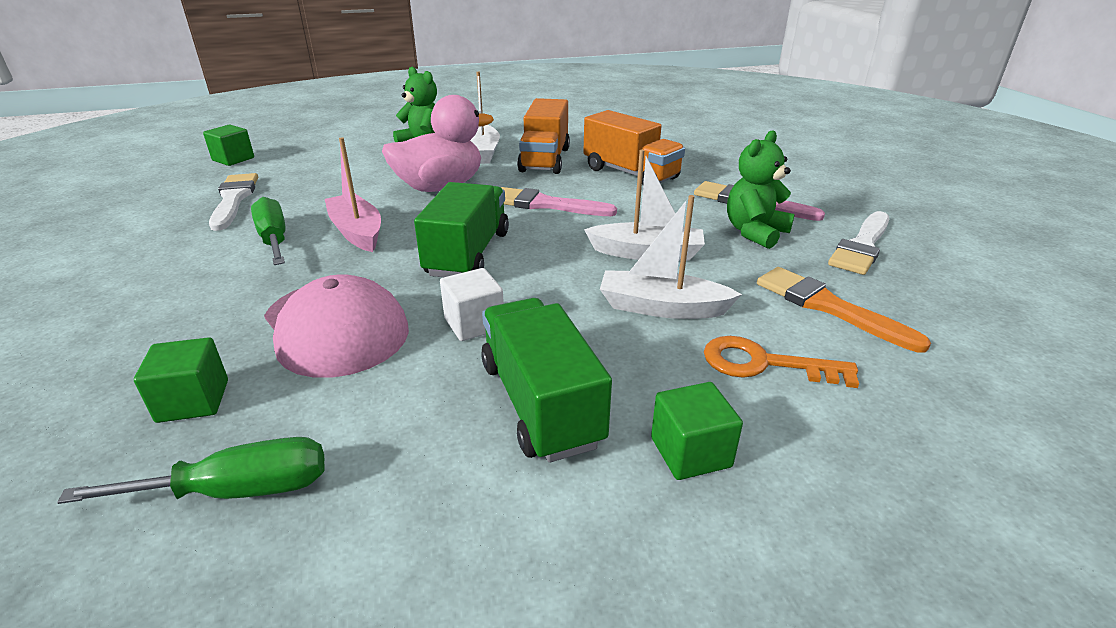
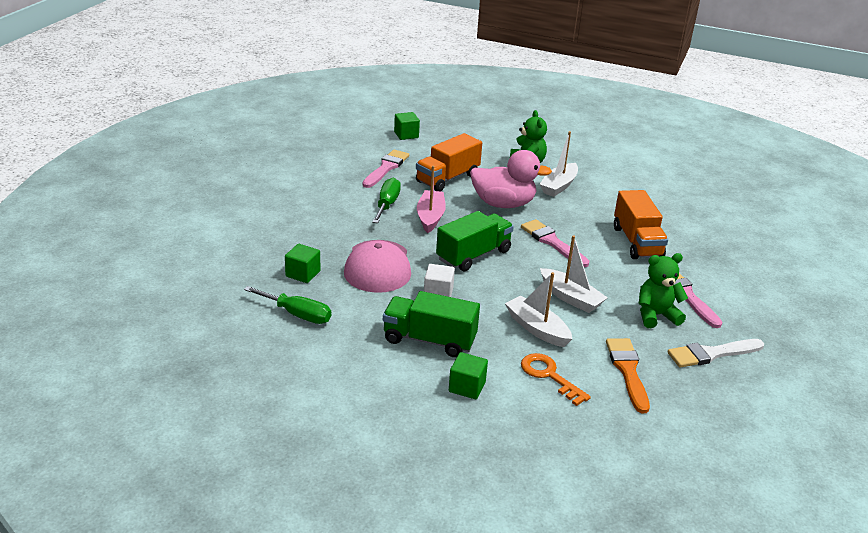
camera: 35 degrees right, 0 degrees up
(234, 199) = (386, 168): white brush -> pink brush
(540, 403) = (429, 340): green truck -> green truck turned 90 degrees counterclockwise
(545, 160) = (593, 208): orange truck -> orange truck (447, 178)

